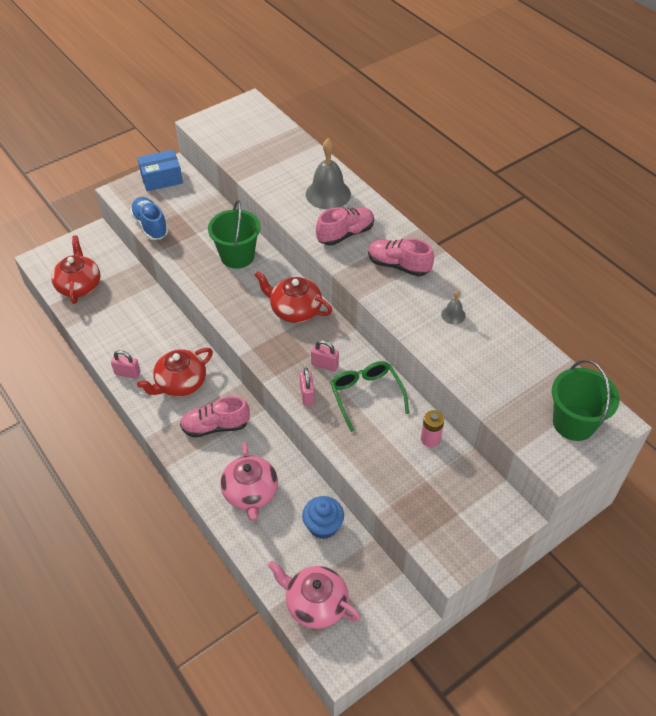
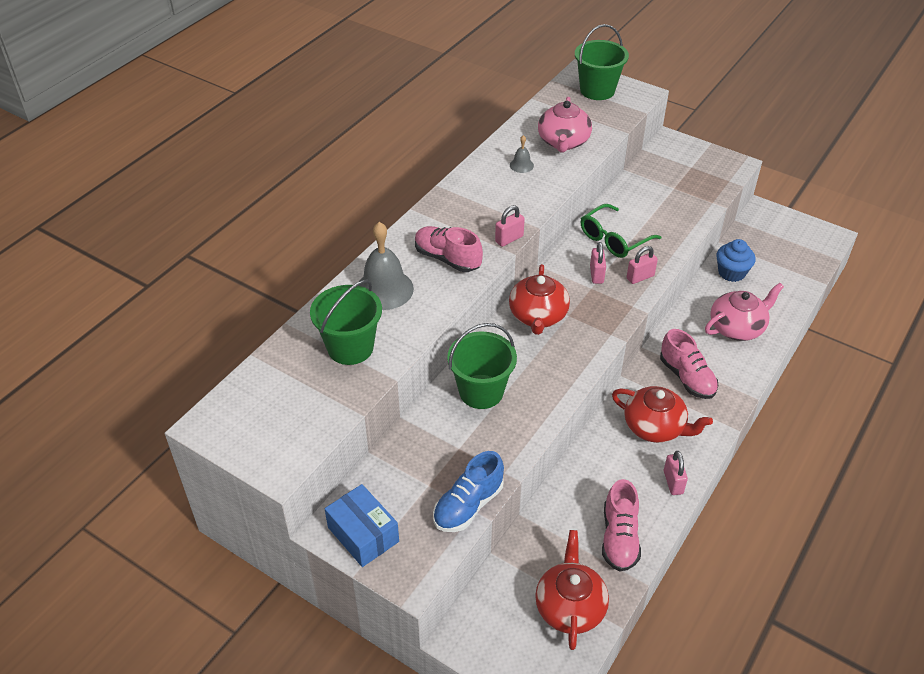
camera: 110 degrees left, 5 degrees down
(79, 285) = (570, 606): red teapot -> red teapot turned 120 degrees clockwise
(278, 167) = (350, 347): none -> green bucket
(315, 604) = (799, 259): pink teapot -> pink teapot (563, 142)
(352, 276) = (509, 239): none -> pink padlock
(398, 265) = (475, 211): pink shoe -> pink shoe (619, 538)
(430, 439) = (633, 193): pink battery -> none

